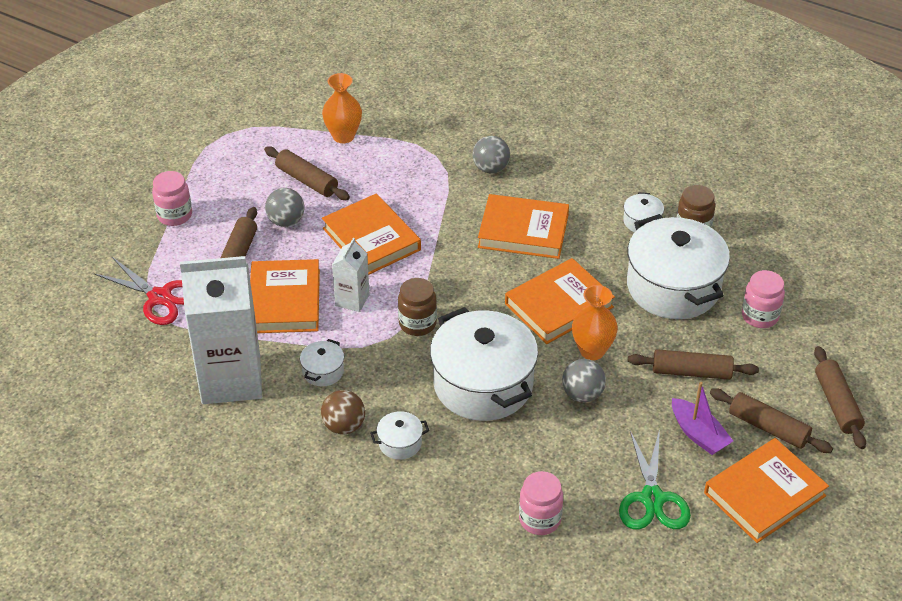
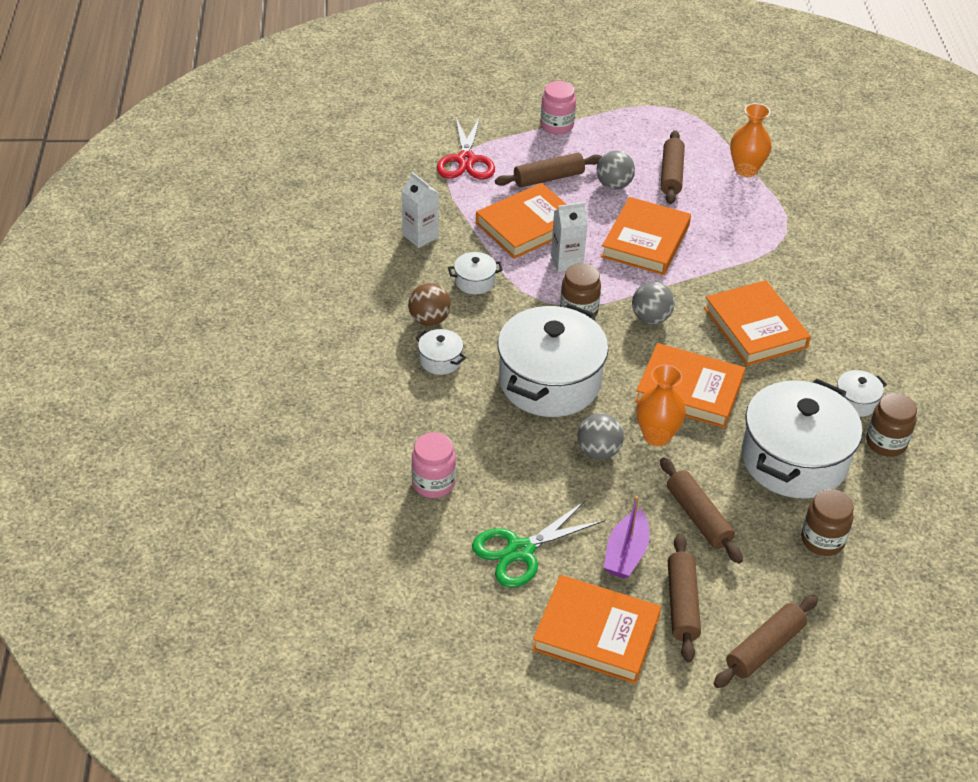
camera: 55 degrees right, 0 degrees up
(231, 379) = (420, 236): white carton -> white carton, size x0.47
(490, 168) = (809, 273): grey ball -> grey ball (651, 318)
(760, 316) = (822, 540): pink jar -> brown jar

